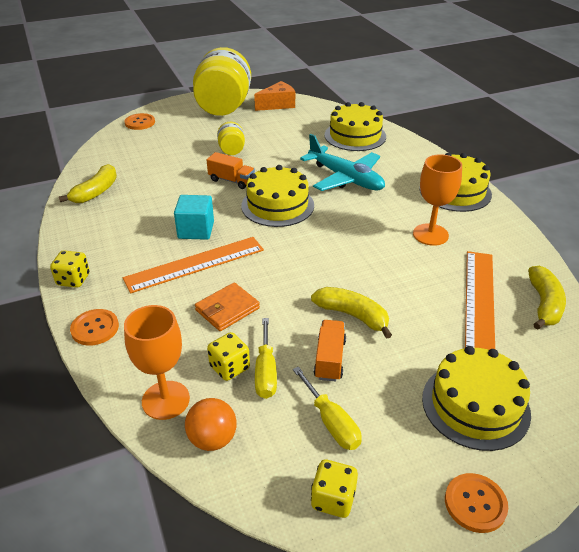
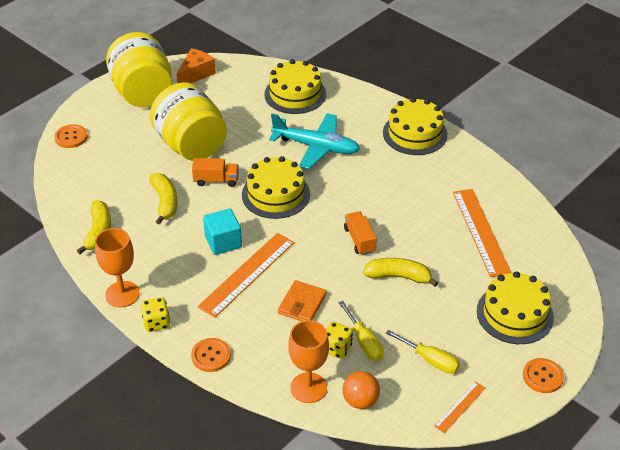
camera: 25 degrees left, 5 degrees up
(231, 150) = (191, 145): yellow jar -> yellow jar, size x2.26
(329, 359) = (402, 316): orange truck -> orange truck (359, 240)
(333, 499) = (460, 407): yellow dice -> orange ruler
(430, 234) = (417, 184): orange goblet -> orange goblet (122, 294)
(544, 304) = (526, 221): yellow banana -> yellow banana (165, 202)

